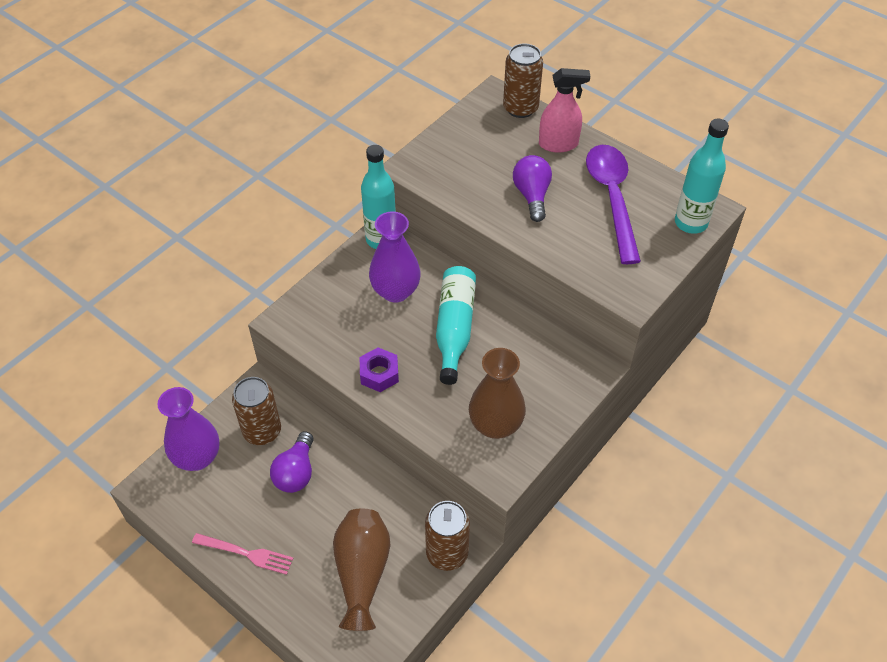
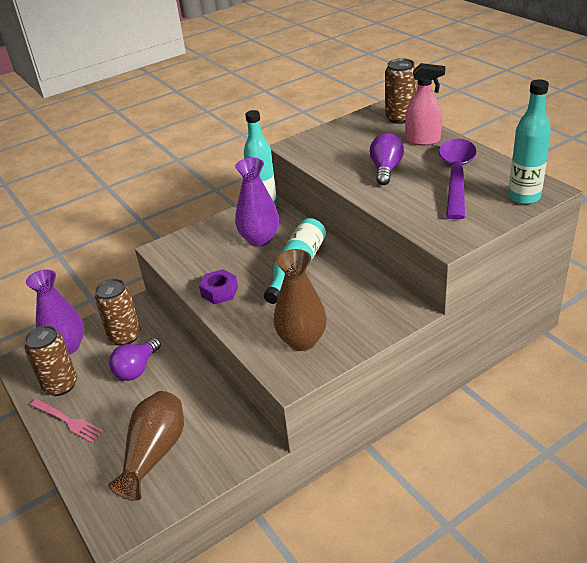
camera: 20 degrees right, 15 degrees down
(447, 553) = (235, 452): brown can -> brown can (61, 385)

